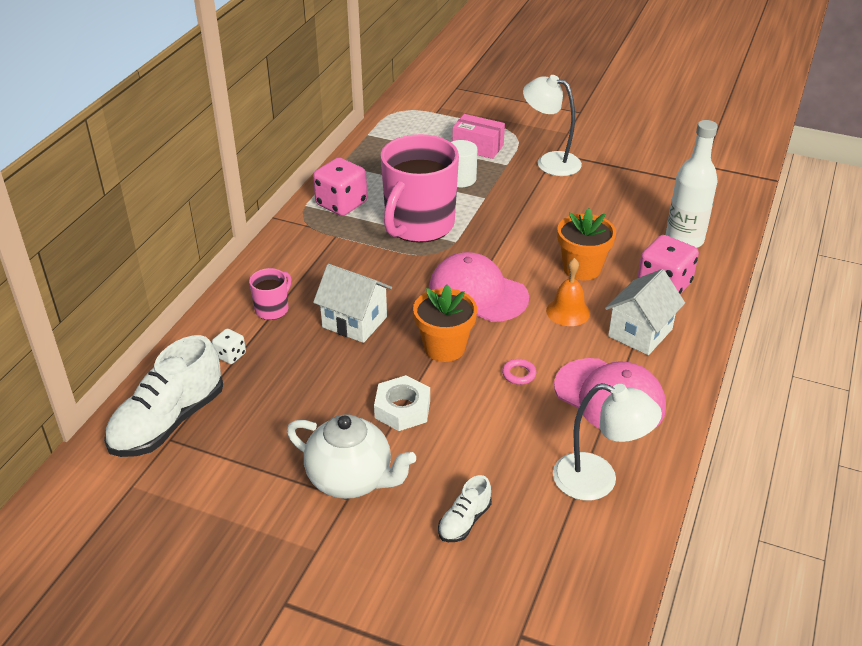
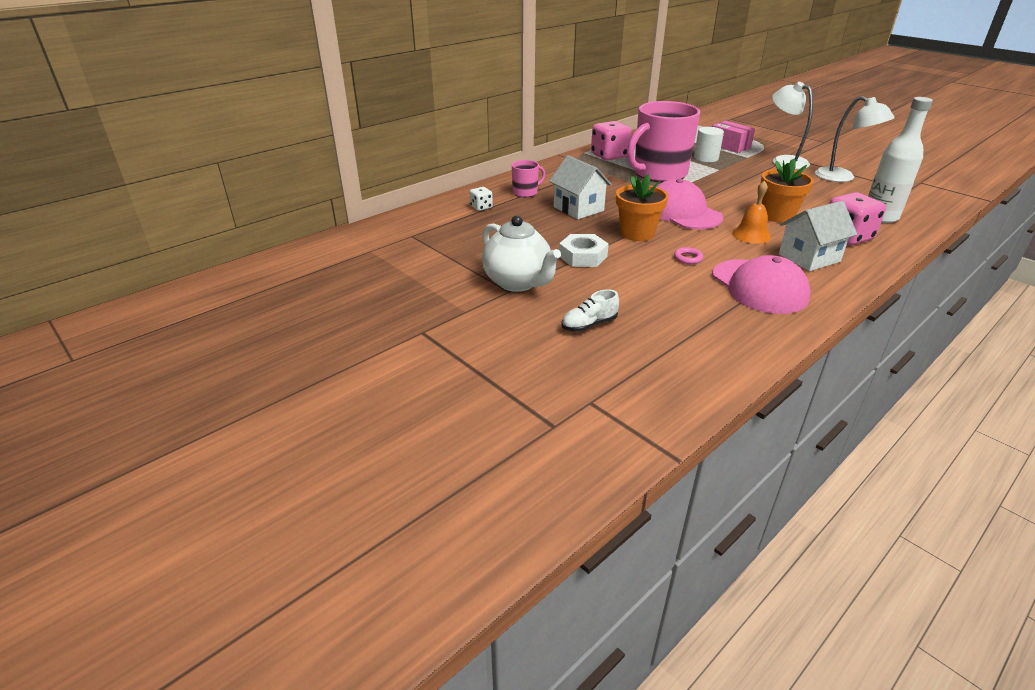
camera: 25 degrees right, 5 degrees down
(168, 422) = (417, 228): white shoe -> none
(598, 481) = (719, 330): white lamp -> white lamp (842, 177)

